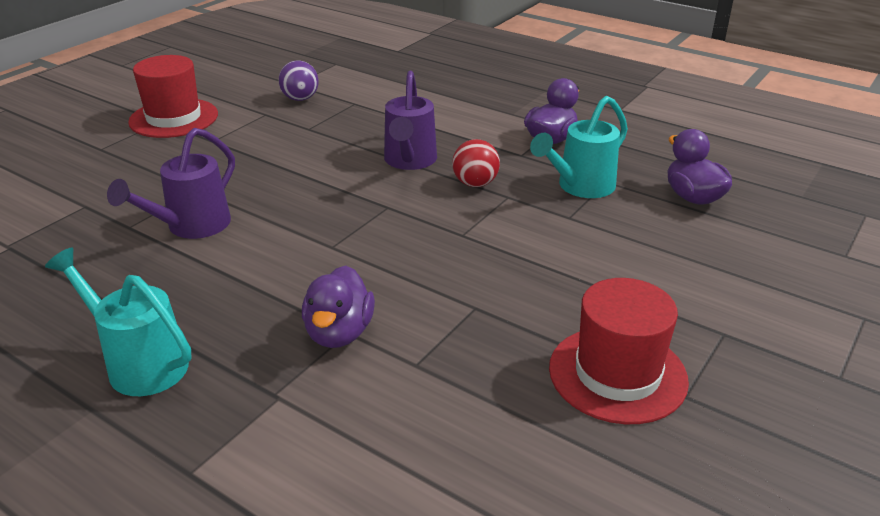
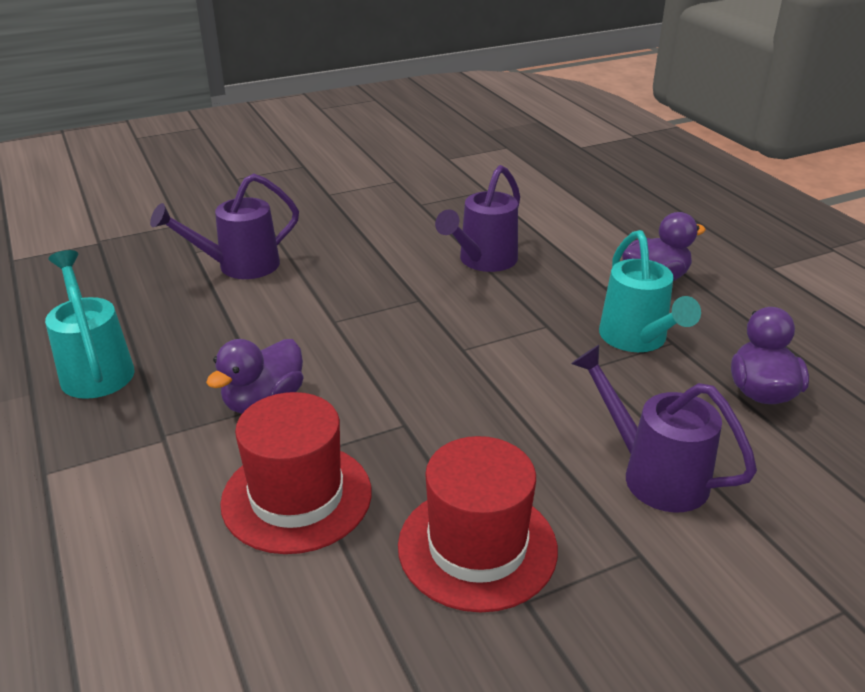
camera: 30 degrees right, 0 degrees up
(174, 118) = (316, 166): red hat -> red hat (297, 497)
(300, 99) = (440, 174): purple ball -> none
(475, 183) = (526, 302): red ball -> none
(581, 187) = (637, 339): turquoise watering can -> turquoise watering can turned 90 degrees counterclockwise
(682, 277) = (654, 475): none -> purple watering can

